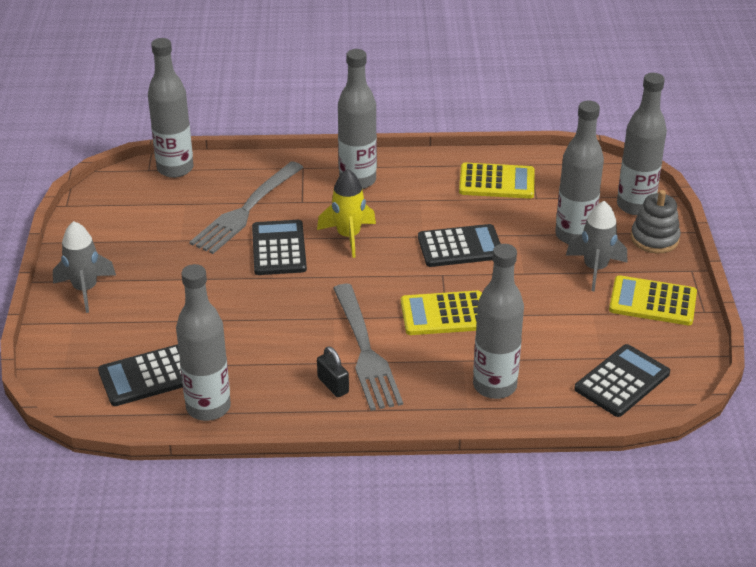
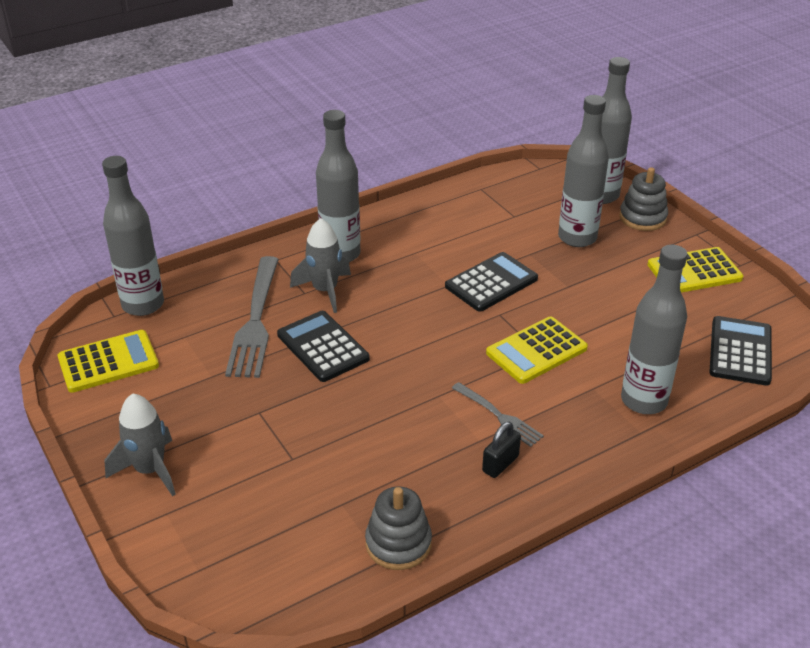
camera: 30 degrees left, 0 degrees up
(147, 376) = (303, 538): black calculator -> none
(208, 407) = (398, 543): grey bottle -> grey stacking toy
(333, 385) = (500, 464): black padlock -> black padlock turned 75 degrees counterclockwise
(348, 236) = (380, 310): yellow rocket -> none
(365, 351) = (499, 416): grey fork -> grey fork, size x0.55
(496, 182) = (468, 213): yellow calculator -> yellow calculator (108, 362)
(595, 269) = (622, 260): grey rocket -> grey rocket (325, 291)

